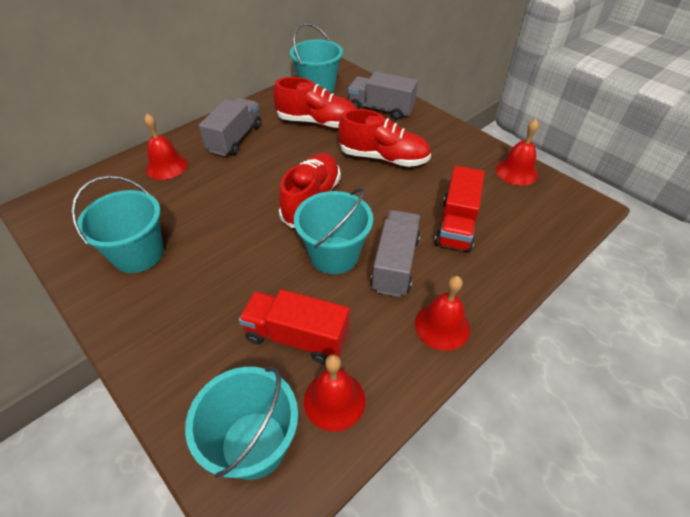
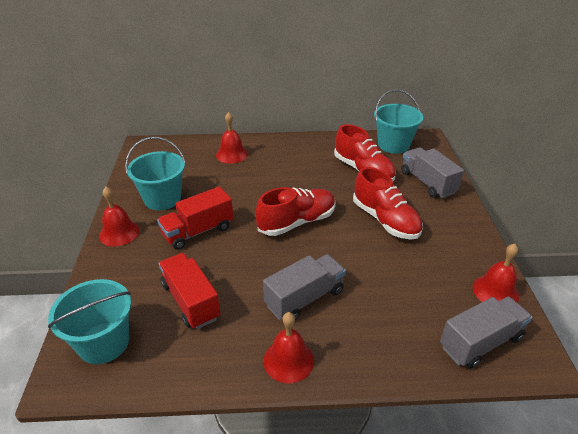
camera: 40 degrees right, 10 degrees down
(235, 139) = (292, 156): grey truck -> grey truck (481, 342)
(334, 255) = (270, 266): turquoise bucket -> none
(334, 400) = (169, 353): red bell -> red bell (119, 233)
(456, 225) = (386, 300): red truck -> red truck (198, 231)

